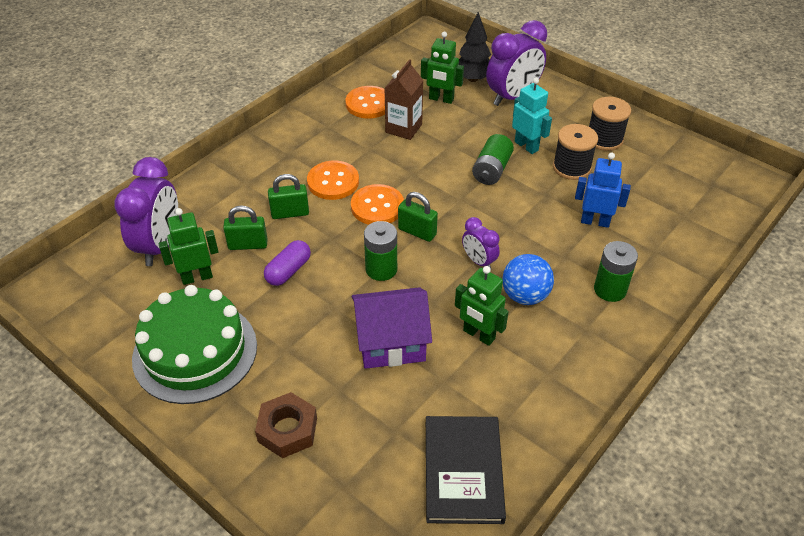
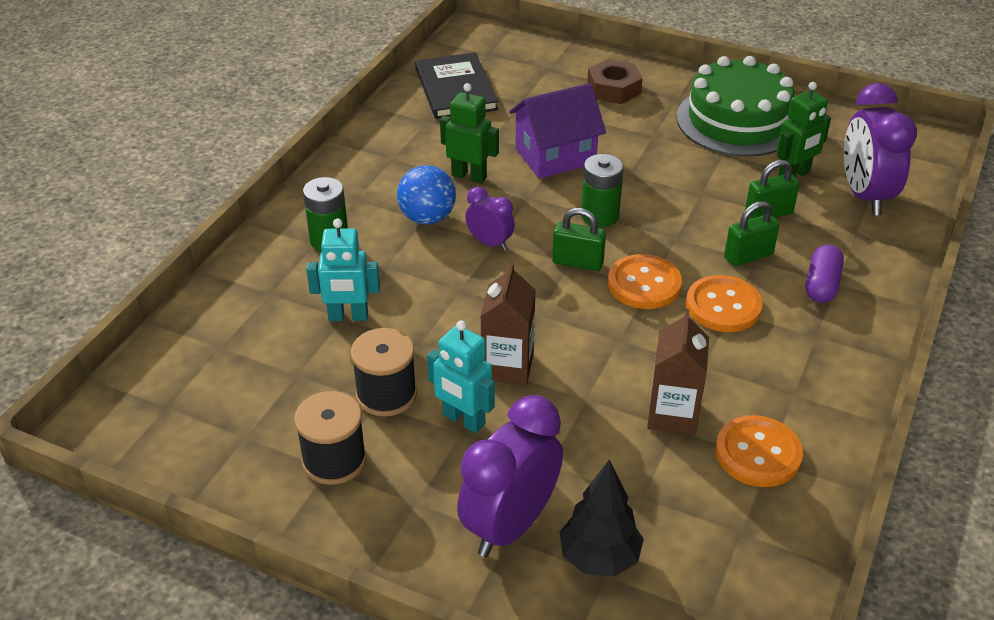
camera: 165 degrees right, 5 degrees down
(288, 271) = (701, 197): purple capsule -> purple capsule (821, 285)
(441, 99) = (638, 491): green robot -> none
(491, 170) = (507, 366): green battery -> brown carton
(595, 221) = (348, 316): blue robot -> turquoise robot

